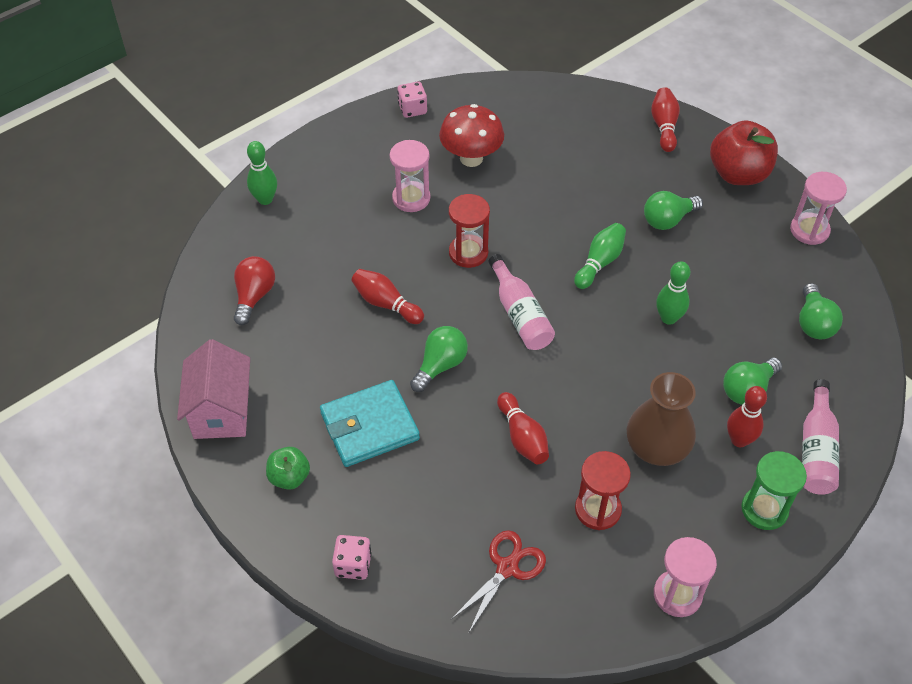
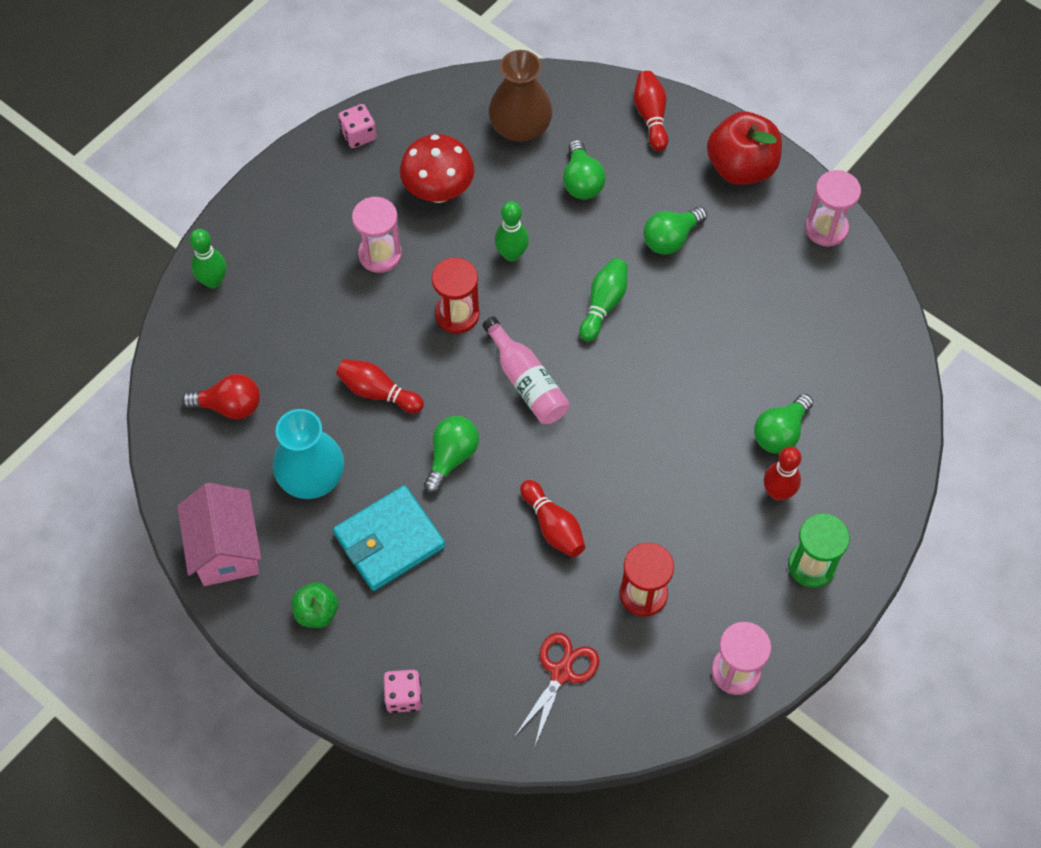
camera: 10 degrees left, 10 degrees up
(254, 296) = (229, 406): red light bulb -> red light bulb turned 90 degrees clockwise
(312, 362) = (311, 475): none -> turquoise vase
(657, 446) = (694, 513): brown vase -> brown vase (520, 126)
(668, 318) = (687, 361): green bowling pin -> green bowling pin (511, 254)
(813, 323) = (841, 343): green light bulb -> green light bulb (581, 181)
(816, 449) = (857, 490): pink bottle -> none

